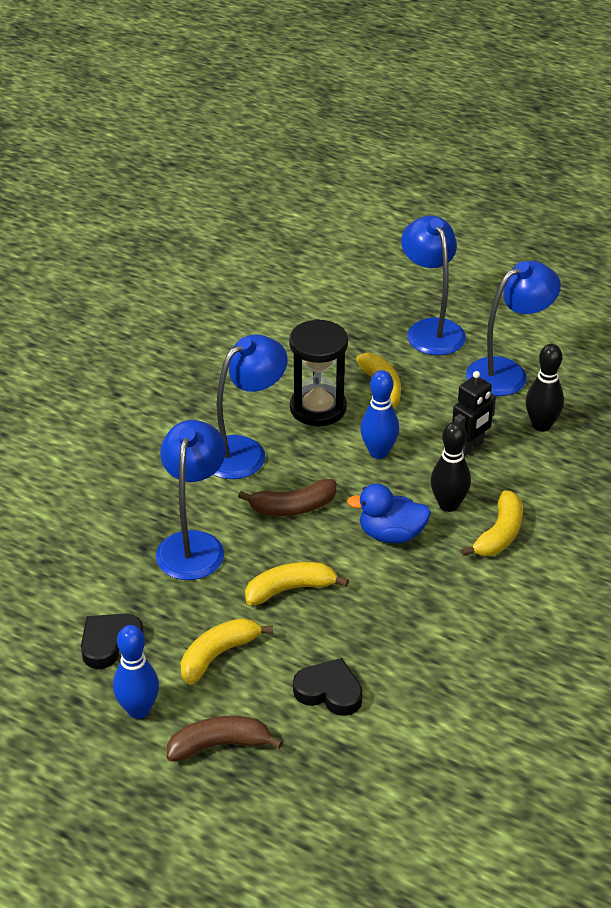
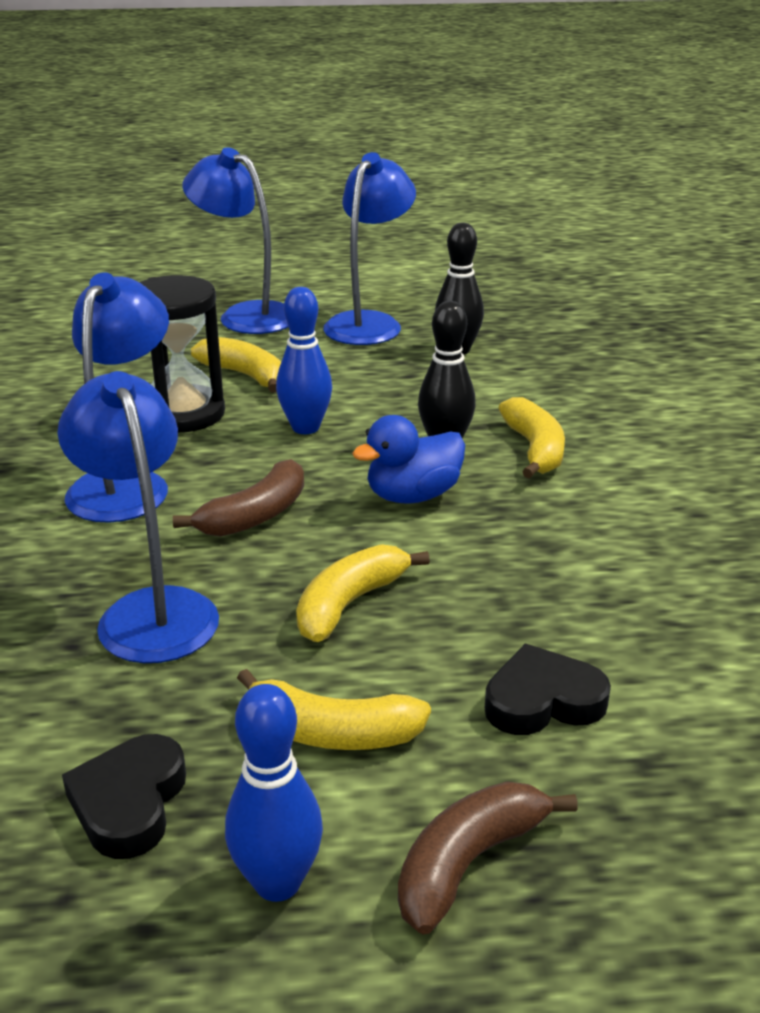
camera: 35 degrees left, 10 degrees down
(218, 655) = (331, 732): yellow banana -> yellow banana turned 90 degrees counterclockwise
(470, 448) = (406, 390): black robot -> none

